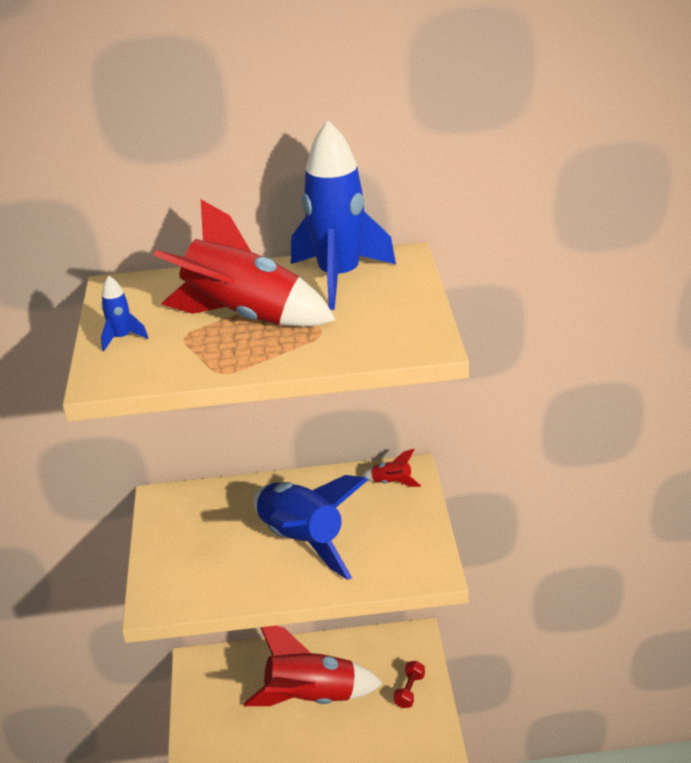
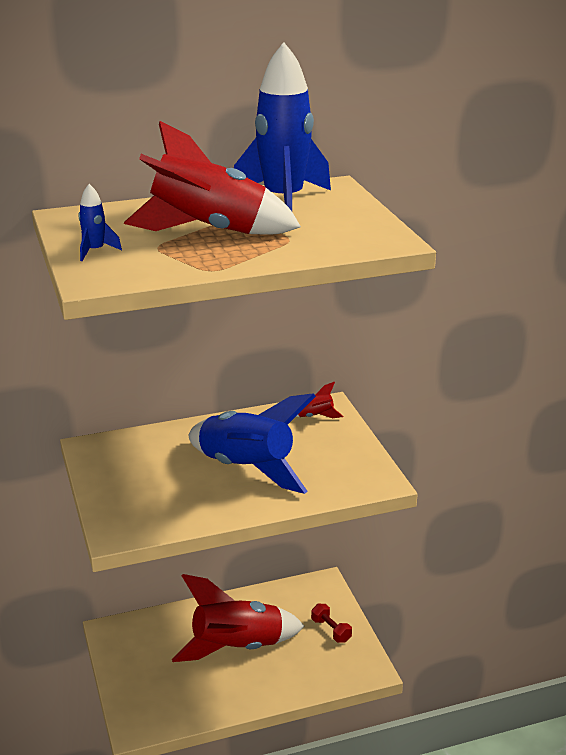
camera: 15 degrees left, 5 degrees down
(409, 691) = (331, 630): red dumbbell -> red dumbbell turned 45 degrees counterclockwise

